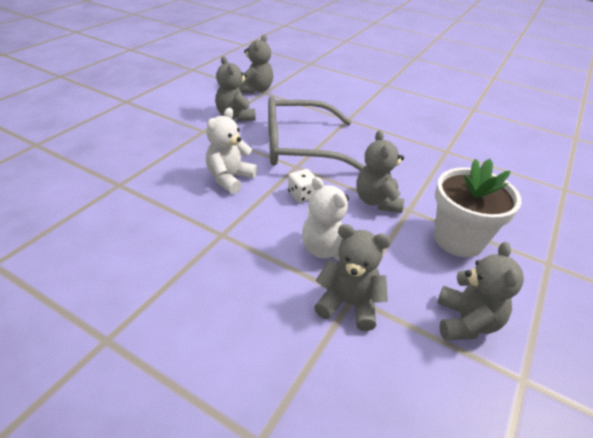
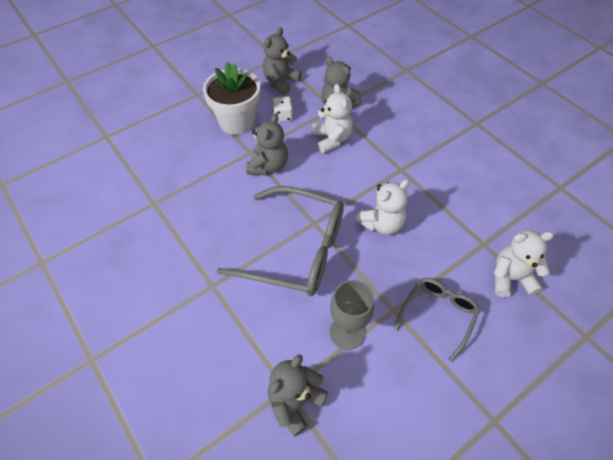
camera: 155 degrees left, 15 degrees up
(95, 165) = (510, 278): none -> white teddy bear
(166, 134) = (438, 315): none -> grey glasses
(235, 116) = (347, 332): grey teddy bear -> grey goblet
(302, 195) = (325, 188): white dice -> white dice (283, 116)

